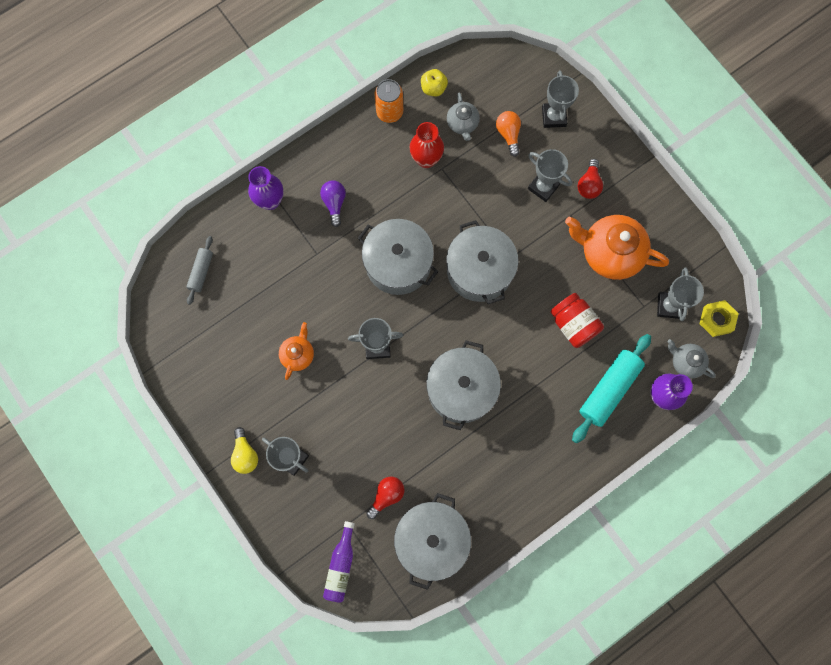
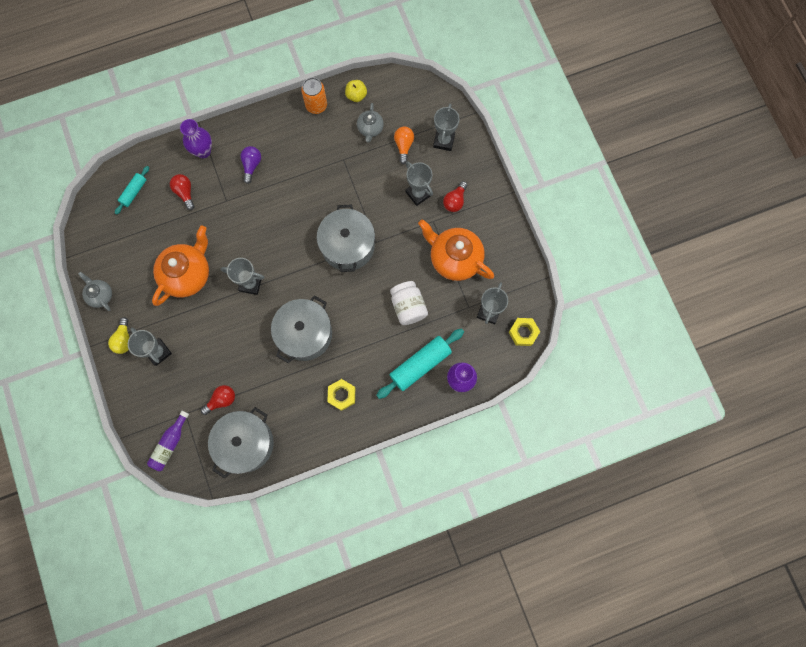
camera: 15 degrees right, 0 degrees up
(201, 272) = (134, 192): grey rolling pin -> turquoise rolling pin
(264, 257) = (185, 193): none -> red light bulb
(298, 354) = (187, 274): orange teapot -> orange teapot, size x1.90
(398, 263) = (286, 224): grey pot -> none
(426, 159) = (333, 149): red vase -> none
(528, 451) = (342, 395): none -> yellow nut
(573, 324) = (408, 307): red jar -> white jar
(685, 362) = (488, 359): grey teapot -> grey teapot (100, 295)

